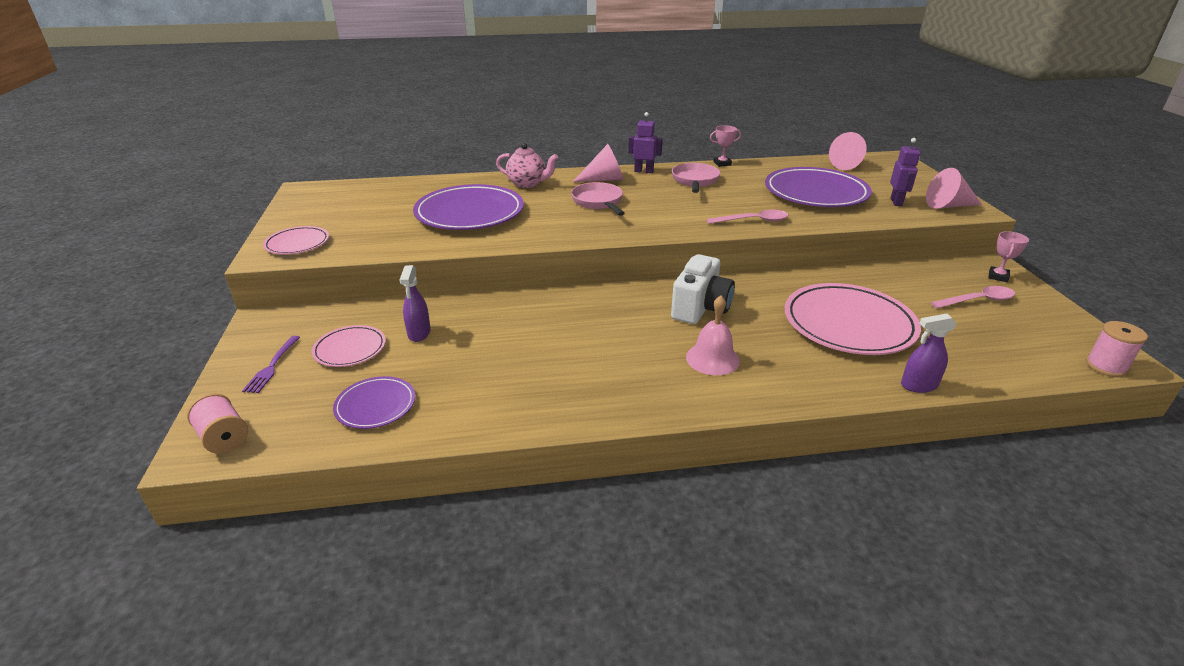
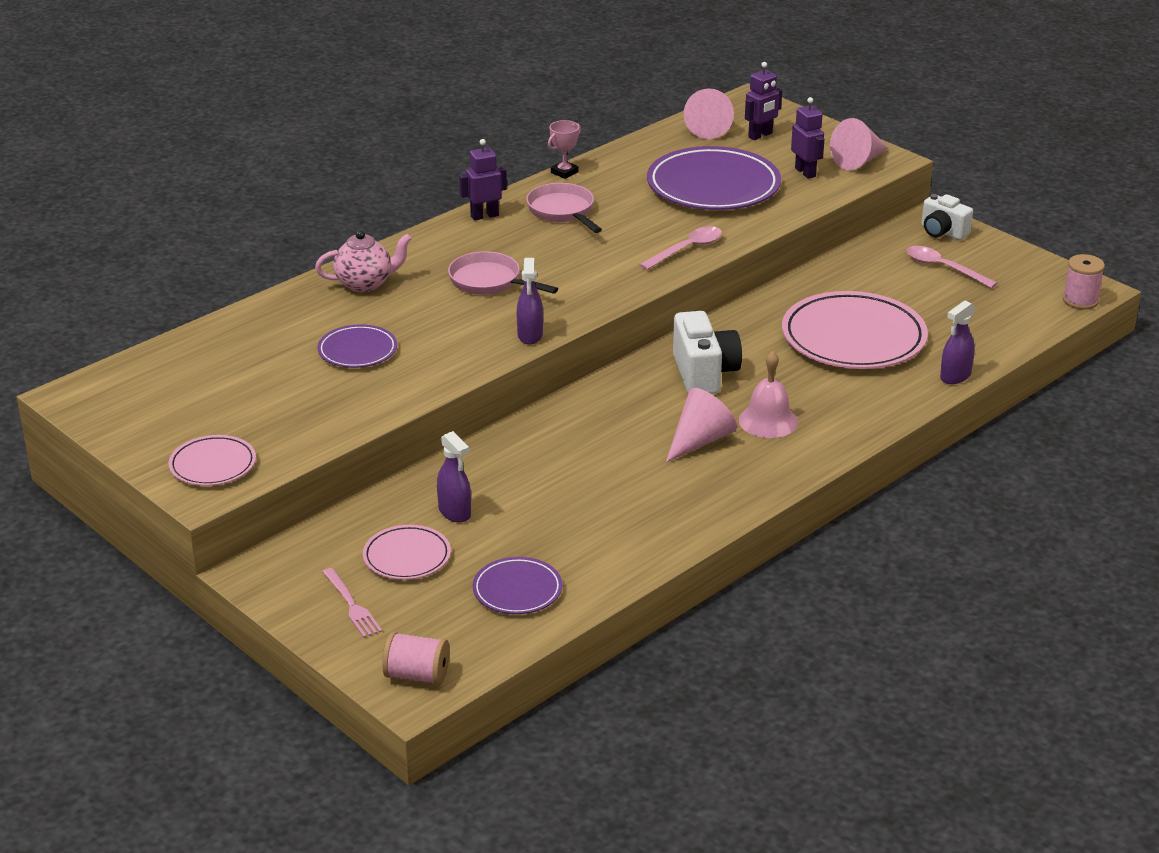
camera: 35 degrees left, 0 degrees up
(272, 366) = (352, 605): purple fork -> pink fork
(469, 213) = (357, 350): purple plate -> purple plate, size x0.52
(580, 236) = (530, 335): none -> purple spray bottle
(604, 179) = (452, 245): pink cone -> pink cone (700, 440)
(882, 176) = (760, 135): none -> purple robot
(978, 300) = (943, 268): pink spoon -> pink spoon turned 90 degrees counterclockwise
(998, 276) = (942, 232): pink trophy -> white camera

